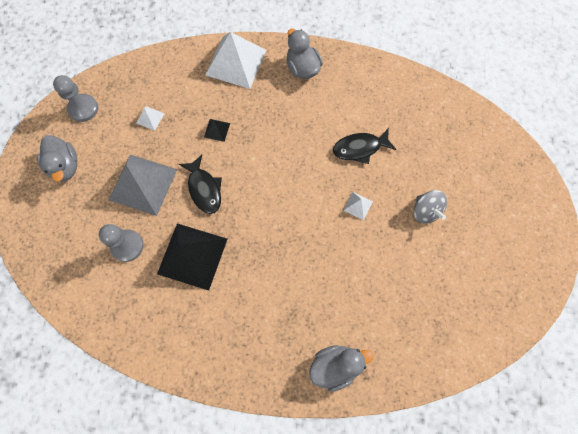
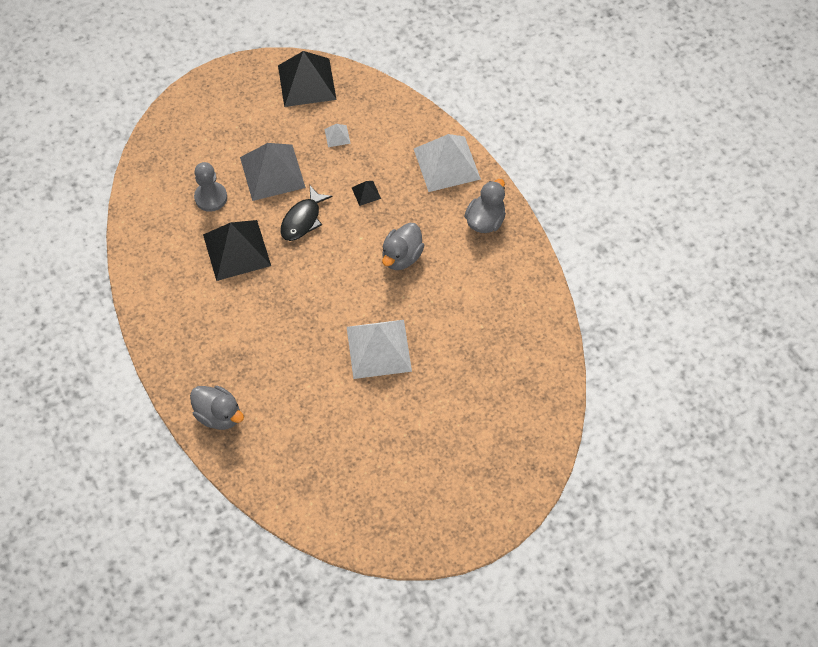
camera: 55 degrees right, 10 degrees down
(65, 166) = (245, 107): grey duck -> grey duck (402, 256)
(83, 108) = (307, 82): grey pawn -> black pyramid
(358, 205) = (379, 349): white pyramid -> white pyramid, size x2.36
(360, 148) = (438, 317): black fish -> none
(425, 211) = (416, 408): grey spinning top -> none

